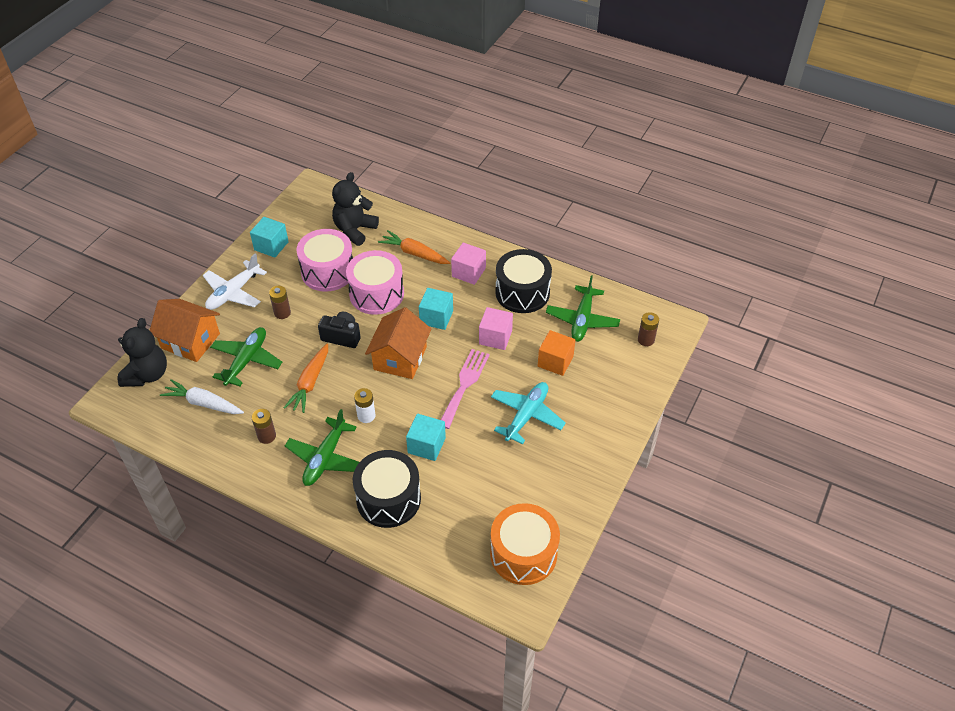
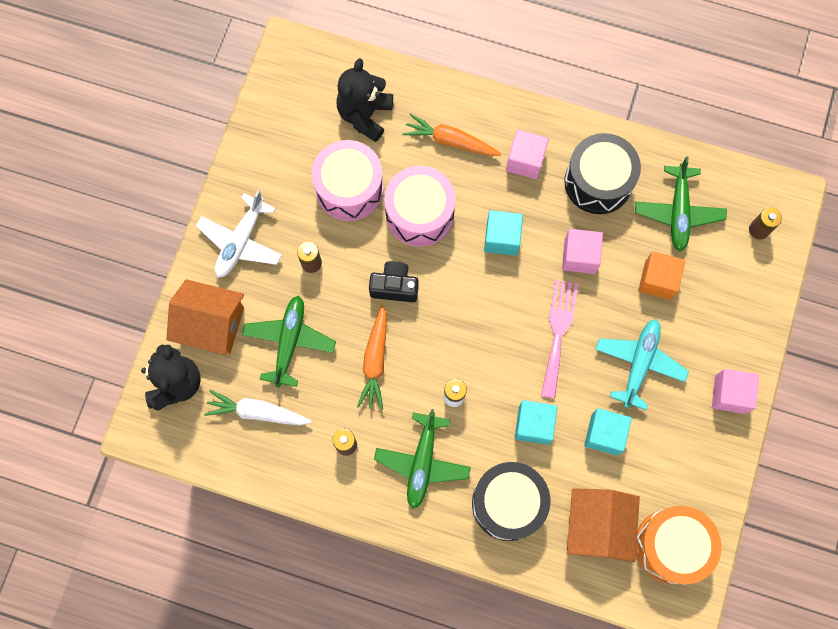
camera: 10 degrees left, 25 degrees up
(271, 246) = (265, 159): turquoise cube -> turquoise cube (604, 434)
(400, 358) = (473, 306): orange house -> orange house (597, 526)
(599, 448) = (730, 394): none -> pink cube

